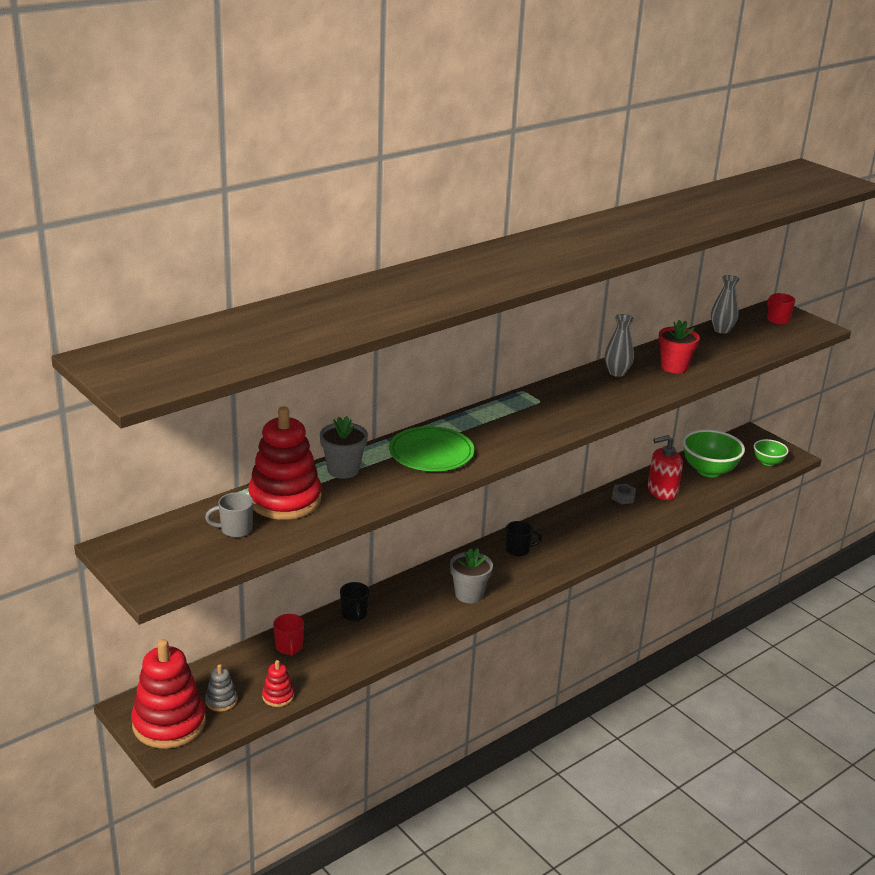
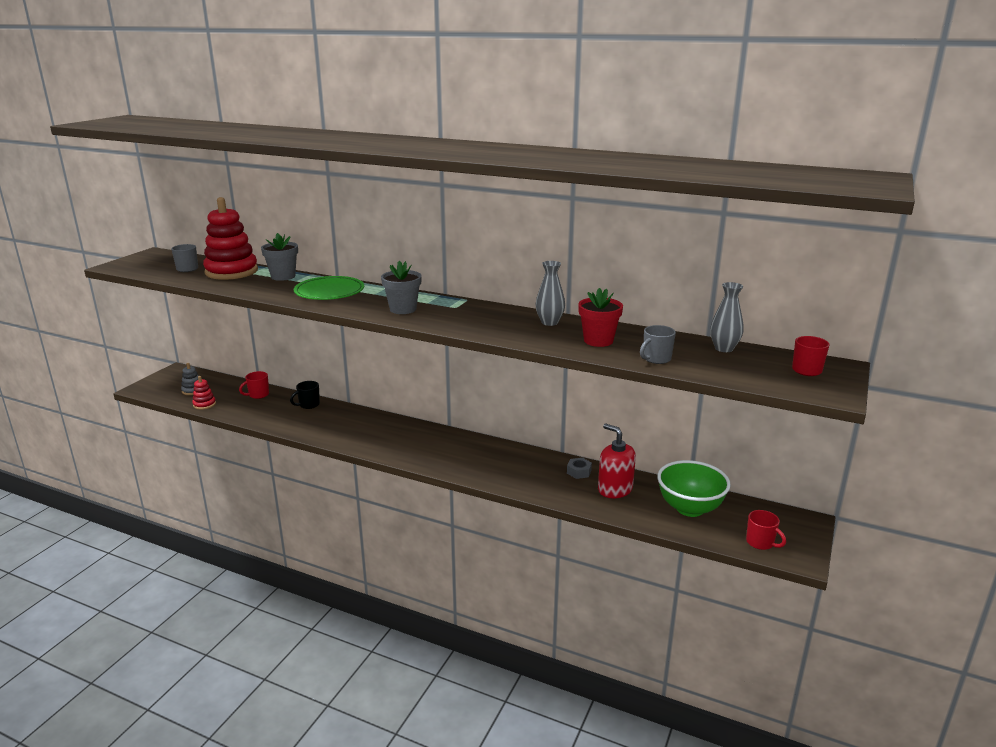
camera: 65 degrees right, 5 degrees down
(169, 723) = (165, 383): red stacking toy -> none
(469, 594) = (364, 437): grey flower pot -> grey flower pot (403, 309)
(518, 550) = (443, 443): black mug -> none
(726, 359) = (656, 359): none -> grey mug
(768, 462) = (760, 543): green bowl -> red mug

